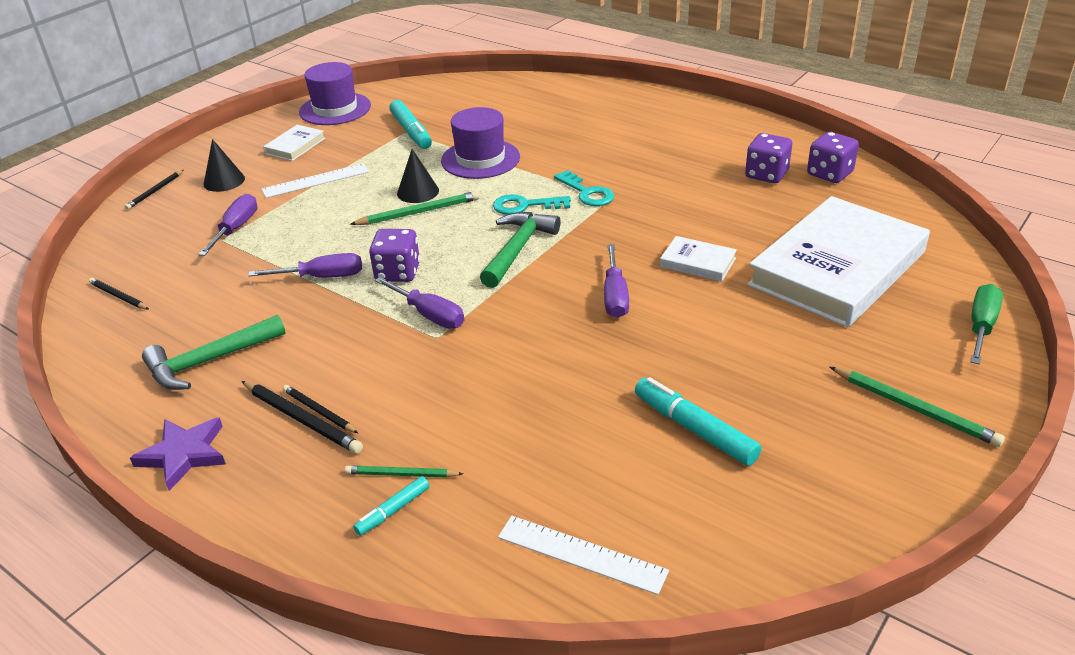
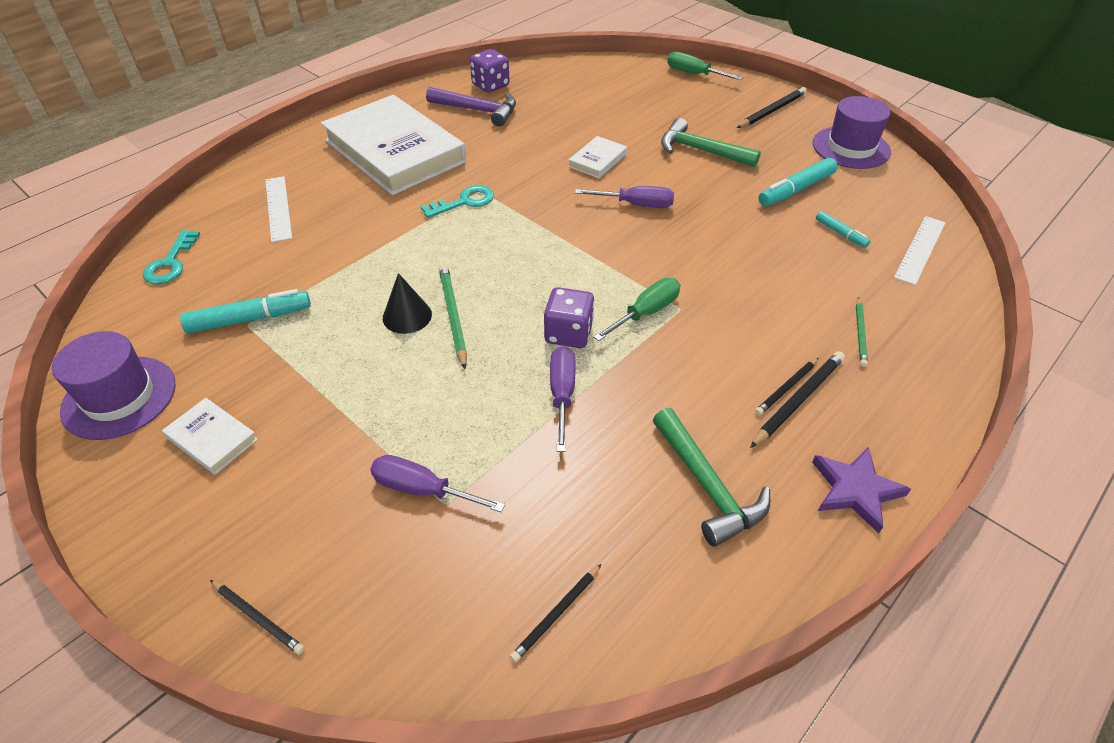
camera: 85 degrees left, 10 degrees up
(224, 181) = (274, 520): black cone -> none
(316, 181) = (331, 410): white ruler -> white ruler (278, 208)
(393, 510) = (900, 338): turquoise marker -> turquoise marker (840, 233)
(429, 315) = (646, 312): purple screwdriver -> green screwdriver
(480, 159) = (357, 265): purple hat -> purple hat (851, 148)
(518, 249) = (549, 251): green hammer -> green hammer (701, 151)
(525, 206) = (472, 241): turquoise key -> turquoise key (171, 263)
(766, 175) = (478, 110): purple dice -> purple hammer
(837, 268) = (620, 106): white book -> white book (395, 151)
(914, 408) = (772, 111): green pencil -> black pencil

